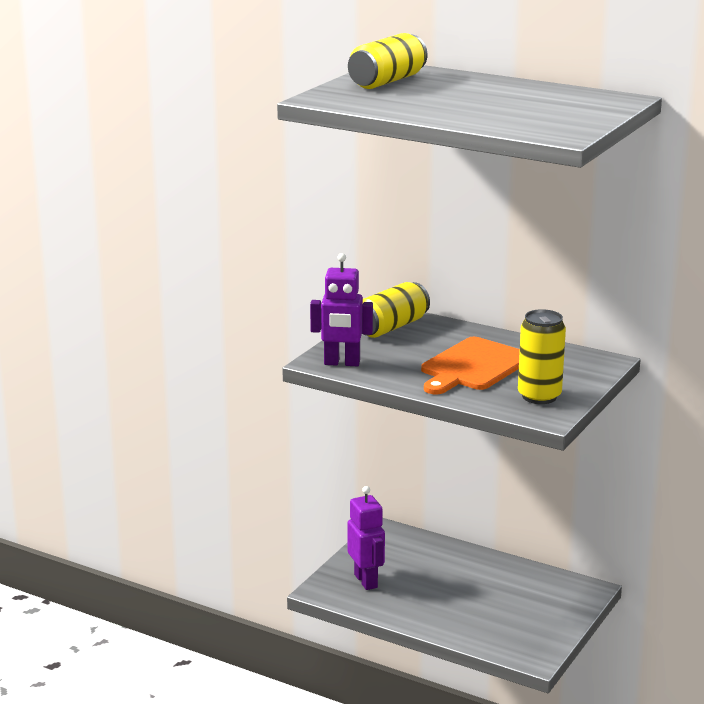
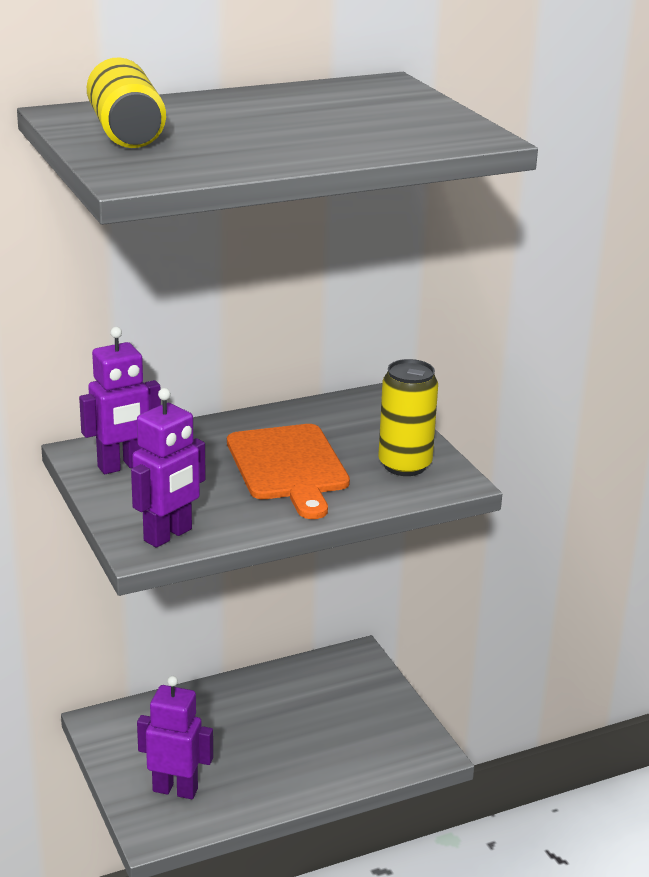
camera: 55 degrees left, 5 degrees up
(391, 327) = (122, 466): yellow can -> purple robot

